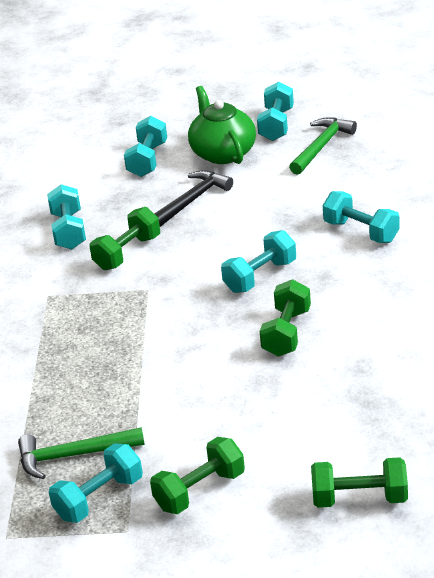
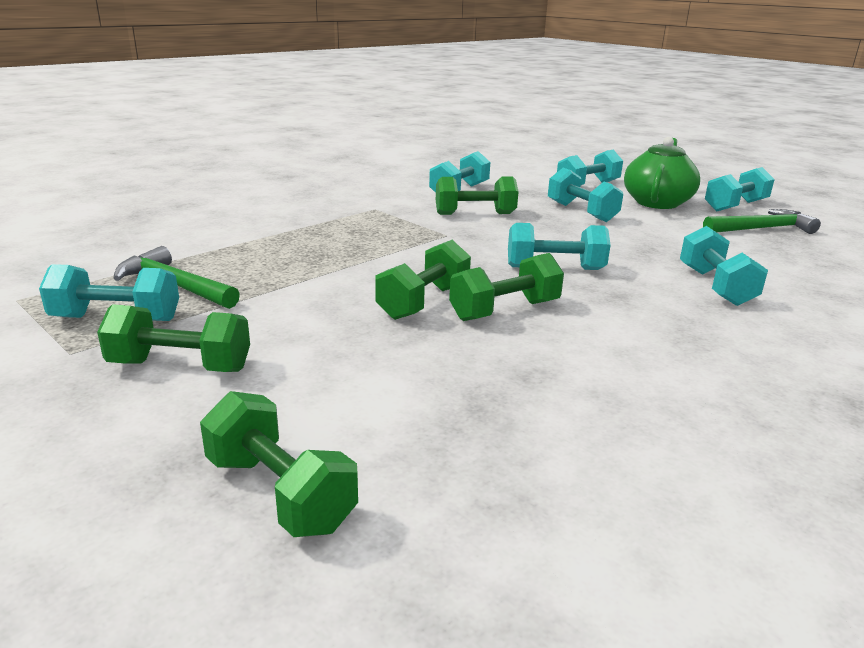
camera: 40 degrees right, 10 degrees down
(192, 201) = (581, 212): black hammer -> turquoise dumbbell
(236, 358) = (424, 302): none -> green dumbbell

